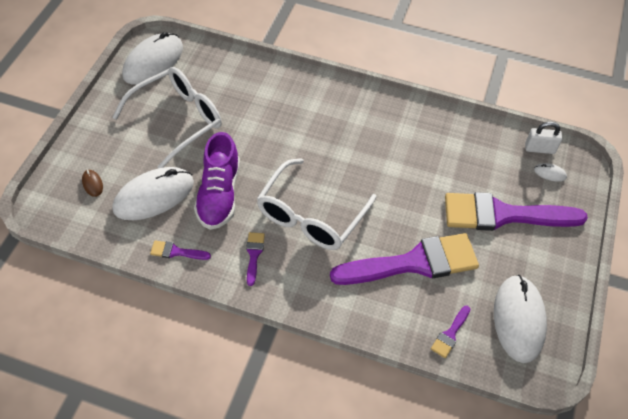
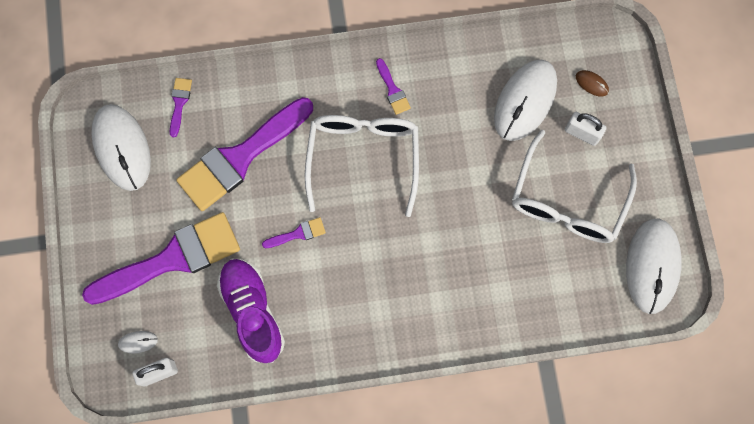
camera: 155 degrees right, 20 degrees up
(130, 155) = (582, 133): none -> white padlock
(176, 252) = (464, 57): purple brush -> purple brush (298, 233)
(219, 194) = (465, 135): purple shoe -> purple shoe (252, 312)

